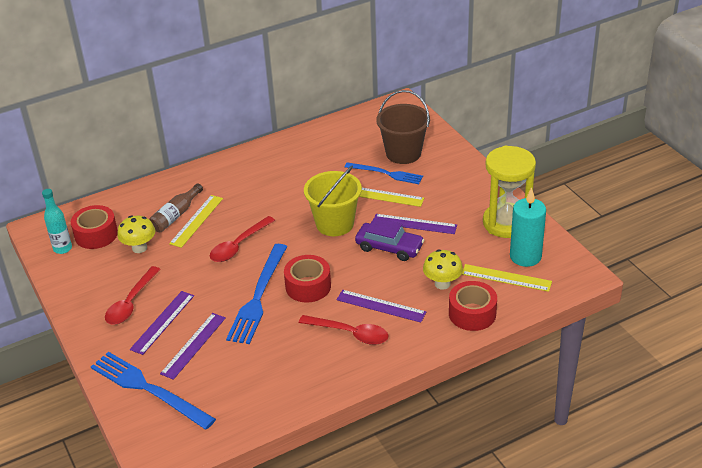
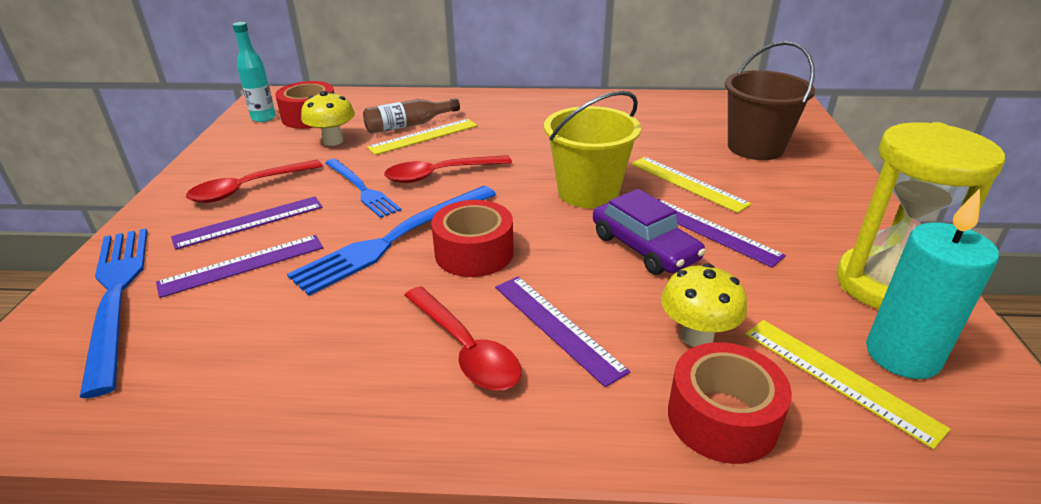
camera: 30 degrees right, 5 degrees down
(386, 173) = (712, 161): blue fork -> blue fork (361, 189)

